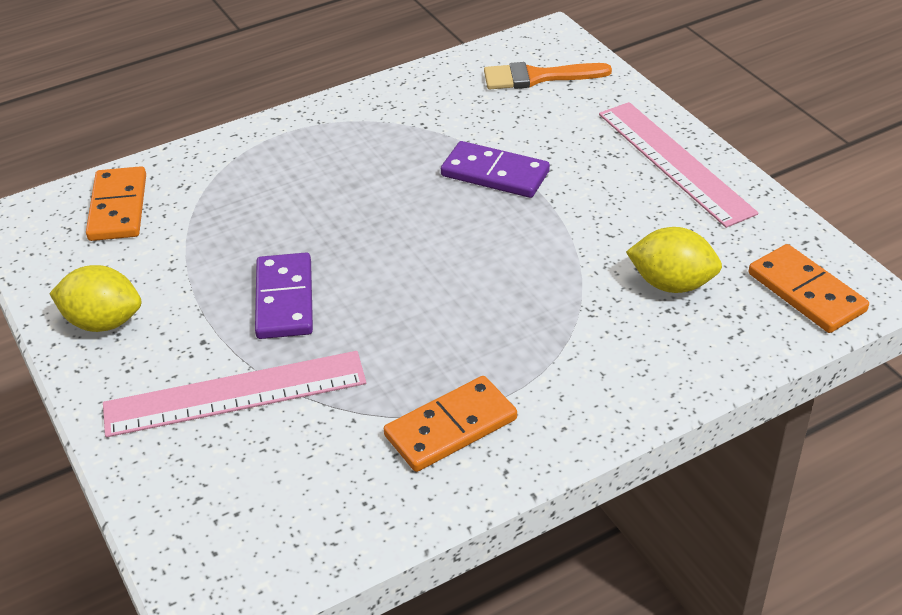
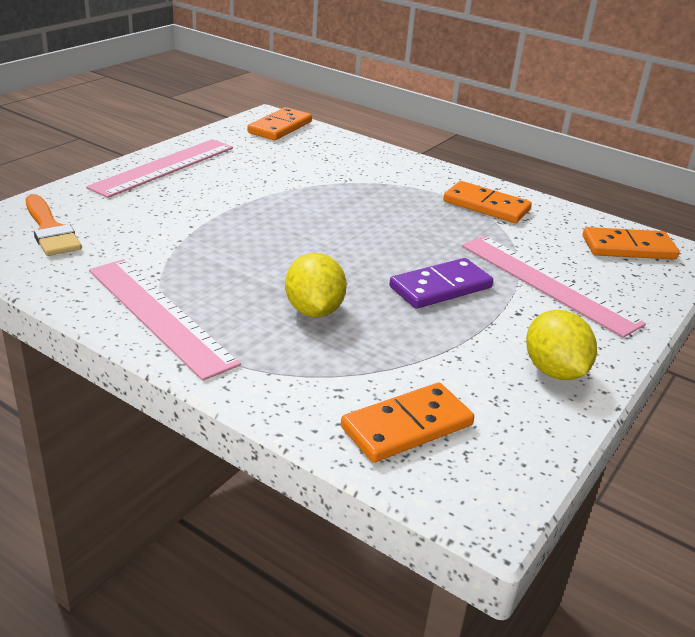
camera: 120 degrees left, 10 degrees down
(257, 533) = (628, 248): none -> orange domino
(352, 117) = (159, 315): none -> pink ruler
(495, 173) = (216, 228): purple domino -> none
(671, 284) = (302, 159): yellow lemon -> yellow lemon (314, 310)

